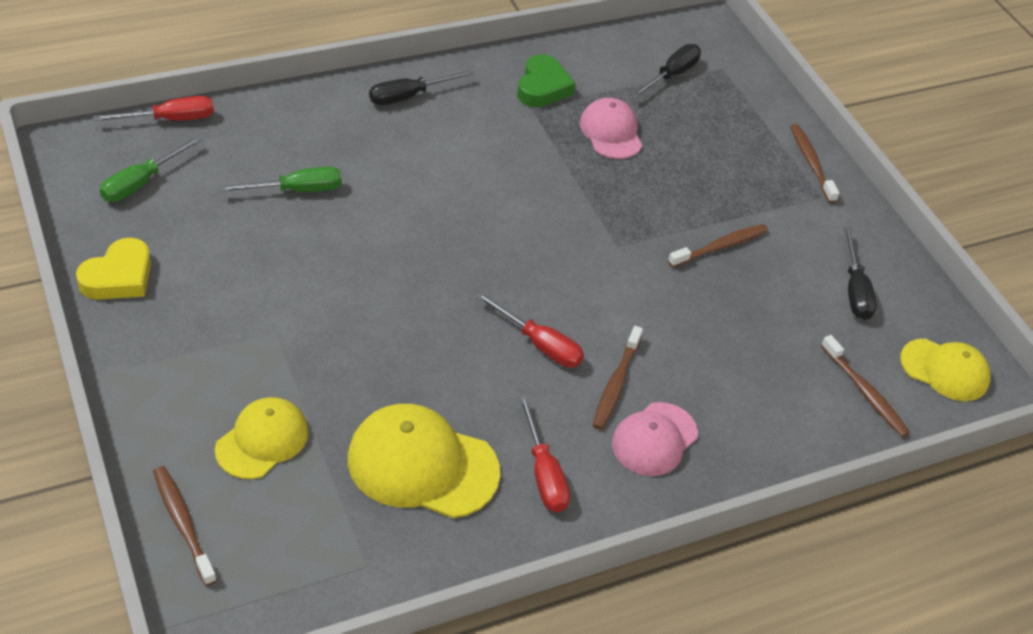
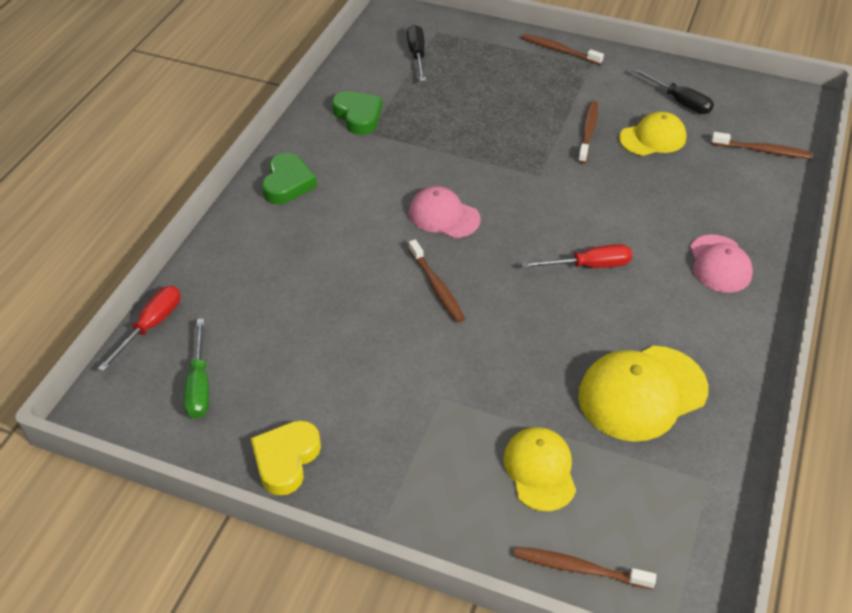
camera: 40 degrees left, 0 degrees up
(119, 276) = (286, 460): yellow heart -> yellow heart turned 150 degrees counterclockwise
(297, 190) = (312, 299): green screwdriver -> none
(408, 96) = (288, 183): black screwdriver -> green heart
(543, 473) = (702, 334): red screwdriver -> none
(611, 132) = (436, 113): pink cap -> pink cap (443, 216)
(616, 384) = (657, 252): brown toothbrush -> brown toothbrush (436, 286)
(944, 370) = (774, 109): yellow cap -> yellow cap (652, 138)

